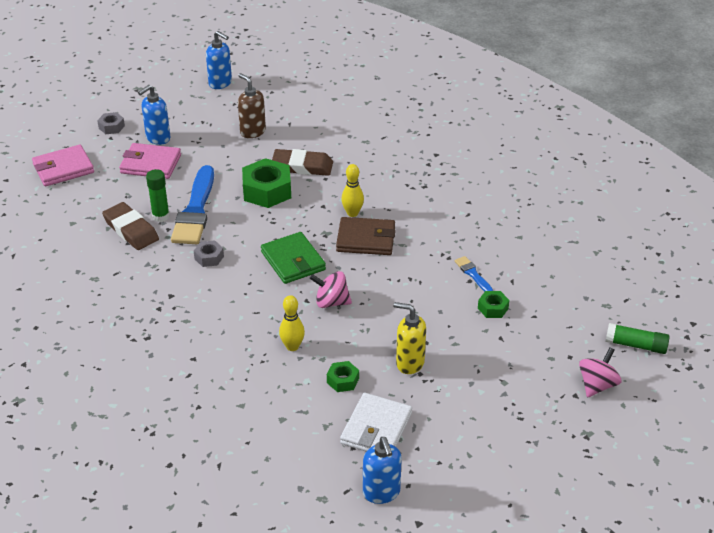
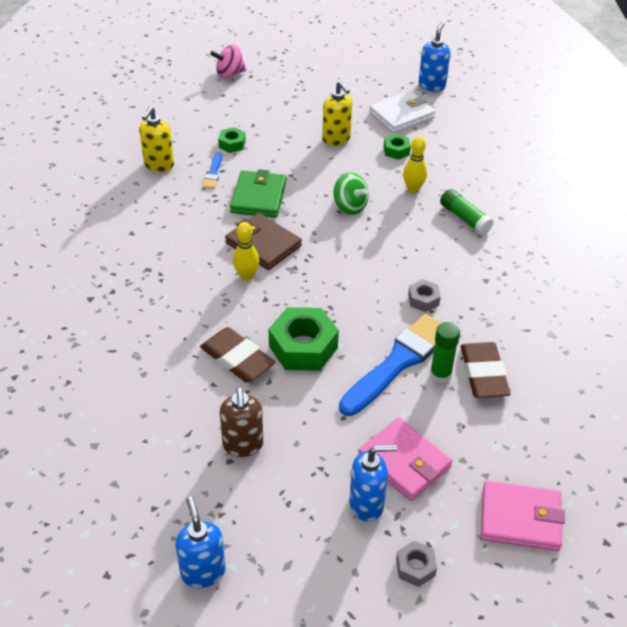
camera: 145 degrees left, 5 degrees up
(293, 261) = (348, 257): green wallet -> green wallet (258, 197)
(331, 302) = (350, 206): pink spinning top -> green spinning top
(523, 258) = (159, 165): none -> yellow soap dispenser
(636, 345) = (171, 81): green glue stick -> green glue stick (464, 218)

